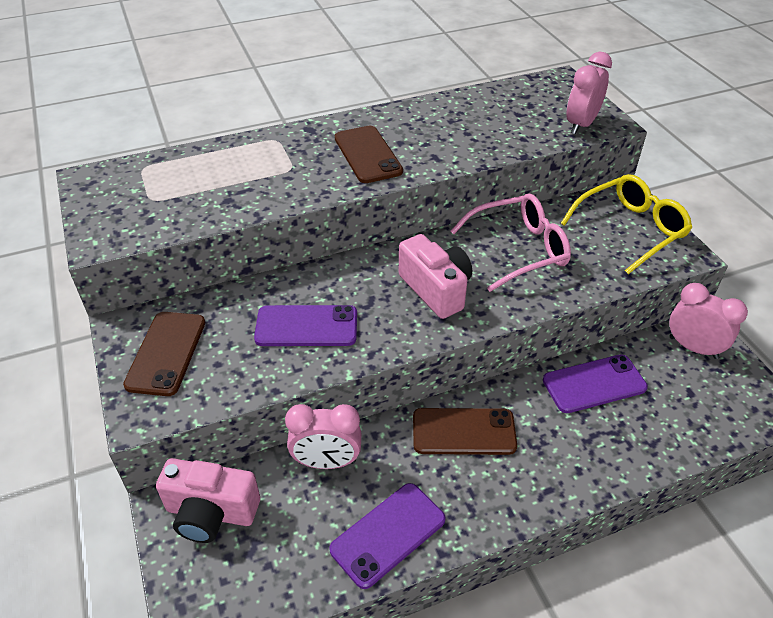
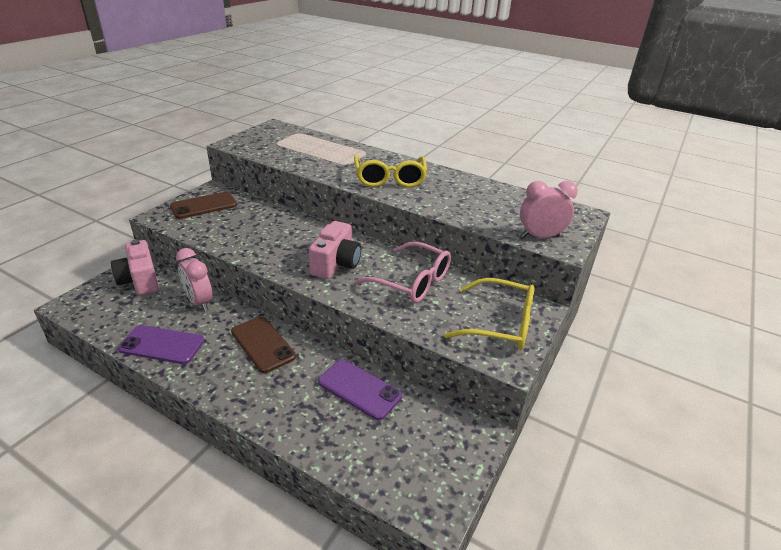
camera: 50 degrees right, 10 degrees down
(306, 326) = (260, 234): purple phone -> none
(367, 155) = (389, 179): brown phone -> yellow glasses
(693, 347) = (455, 433): pink clock -> none

